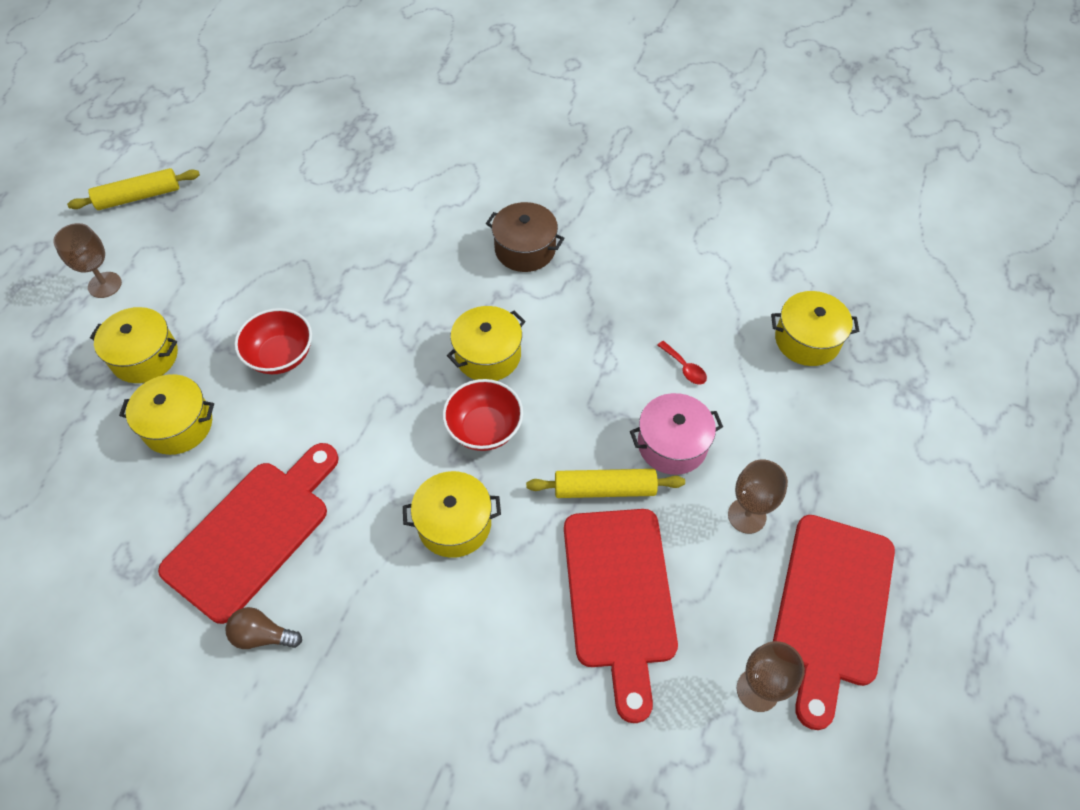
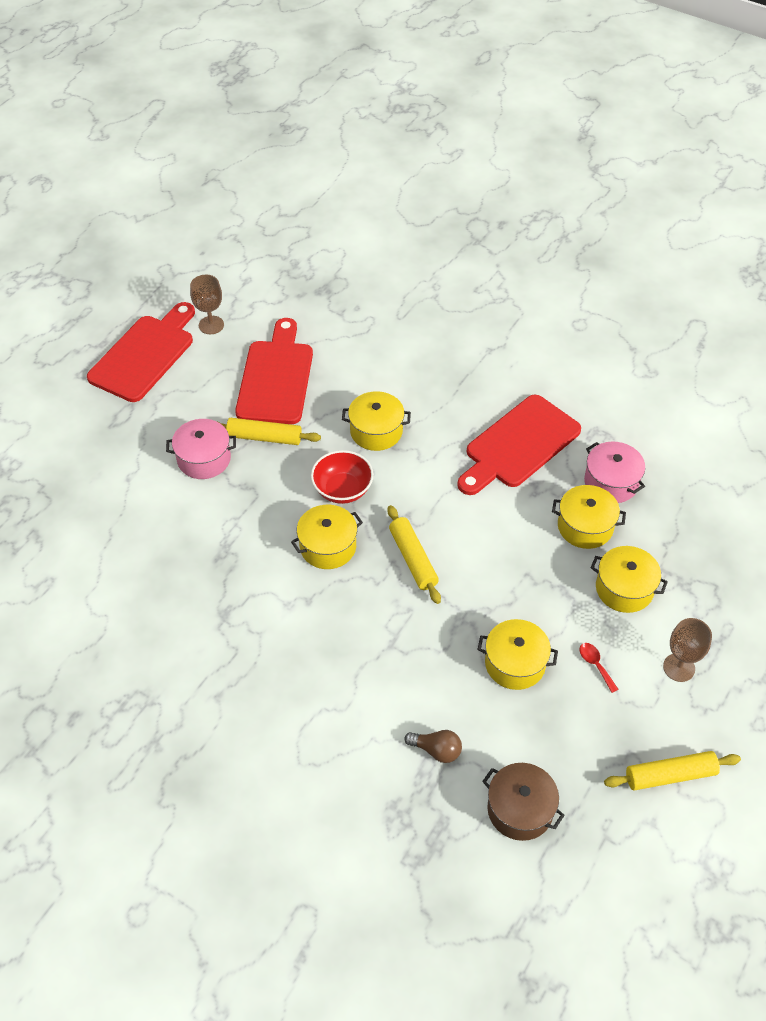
camera: 170 degrees left, 5 degrees down
(132, 493) = (611, 482): none -> pink pot
(263, 635) = (508, 388): brown light bulb -> brown light bulb (436, 750)
(281, 356) = (505, 572): red bowl -> none
(387, 355) = (413, 559): none -> yellow rolling pin
(525, 249) = (270, 644): brown pot -> brown pot (520, 809)
(684, 368) = (169, 512): red spoon -> red spoon (595, 665)
(746, 516) = (172, 408): brown goblet -> none
(807, 340) = (58, 520): yellow pot -> yellow pot (515, 663)

